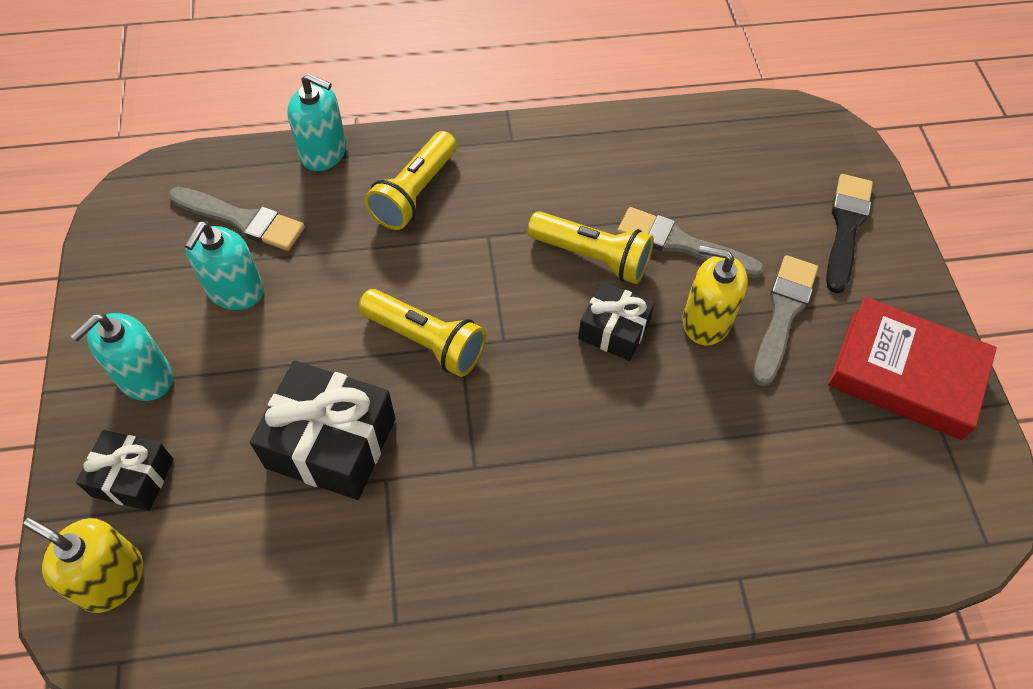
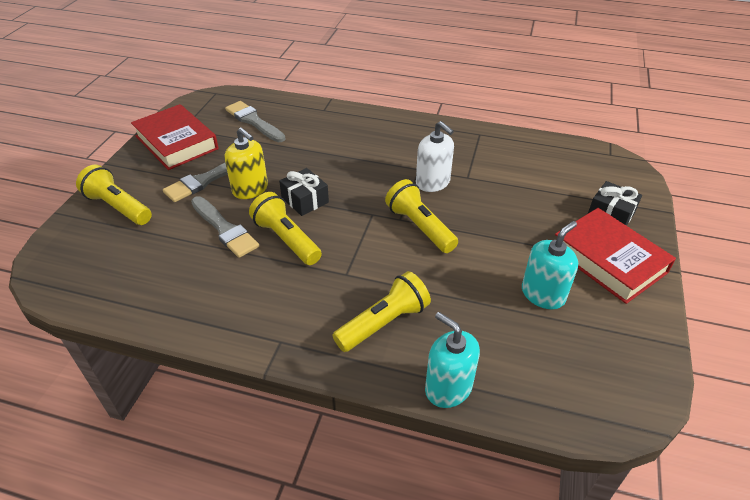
camera: 155 degrees left, 15 degrees down
(112, 579) = (617, 180): yellow soap dispenser -> none
(145, 377) = (608, 260): turquoise soap dispenser -> red book
(242, 220) = (532, 347): grey brush -> grey brush (254, 121)
(331, 443) = (493, 198): black gift -> none
(439, 442) = (433, 182): none -> white soap dispenser
(846, 227) = (118, 207): black brush -> yellow flashlight

